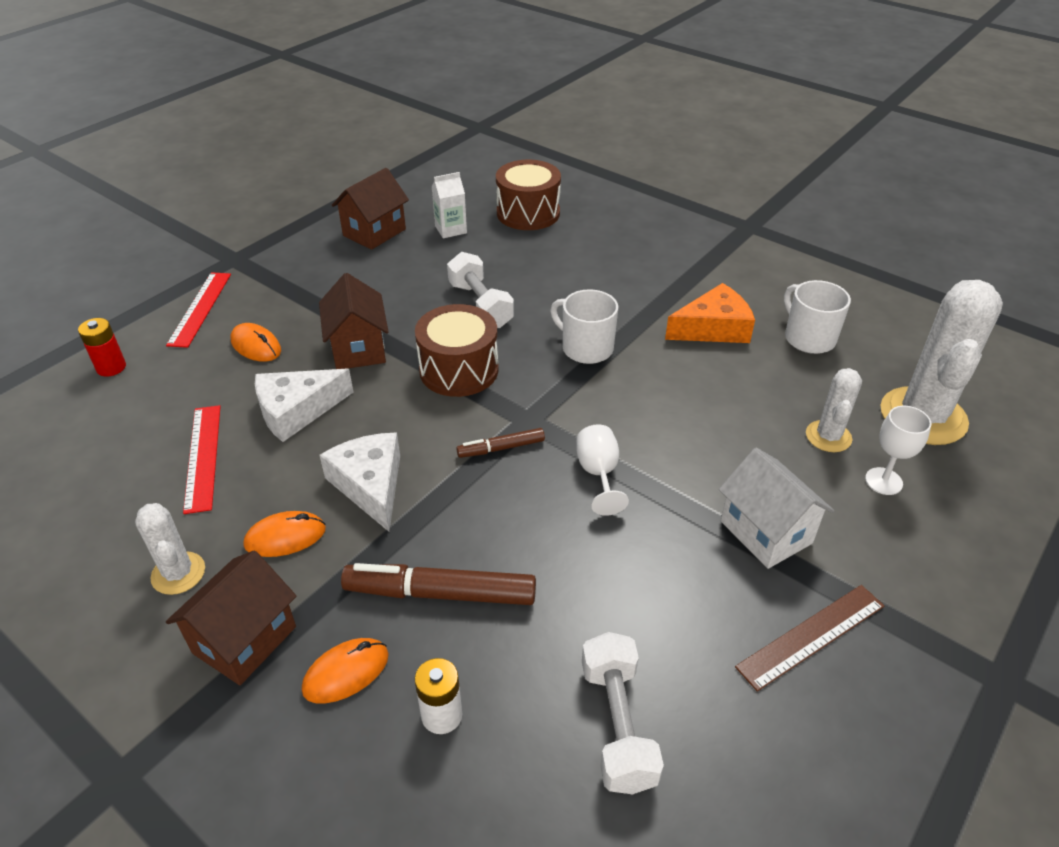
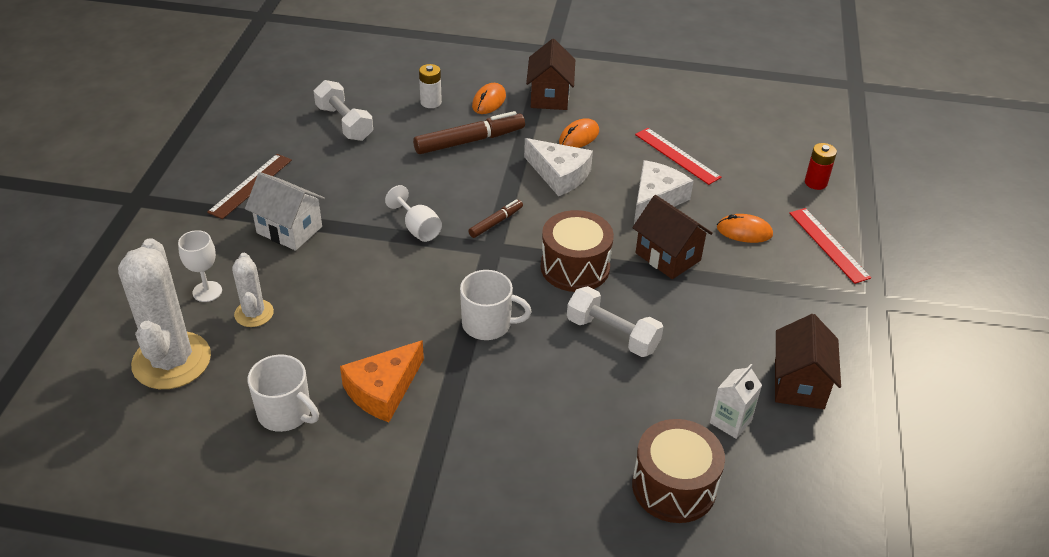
camera: 150 degrees right, 0 degrees up
(178, 573) = (614, 107): white cactus -> none

